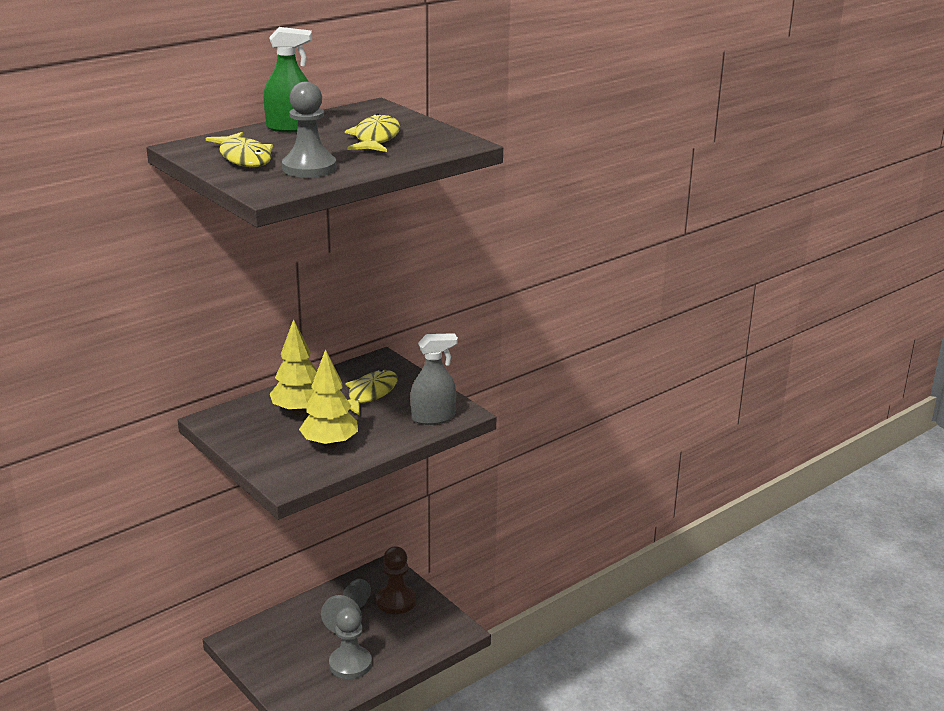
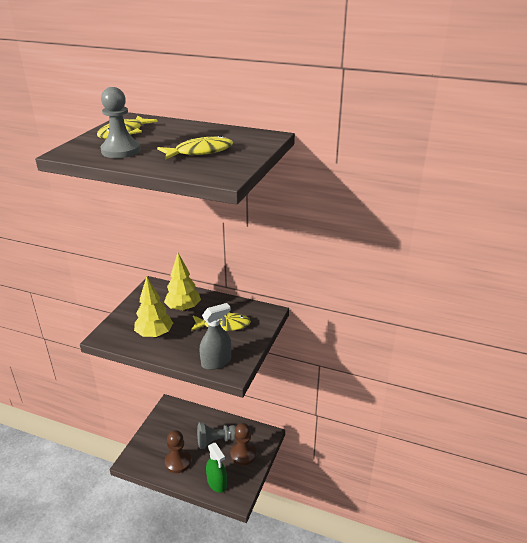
camera: 60 degrees right, 5 degrees up
(290, 128) = (194, 128): green spray bottle -> green spray bottle (217, 483)
(350, 664) = (178, 462): grey pawn -> brown pawn
(433, 417) = (216, 362): grey spray bottle -> grey spray bottle turned 75 degrees counterclockwise

